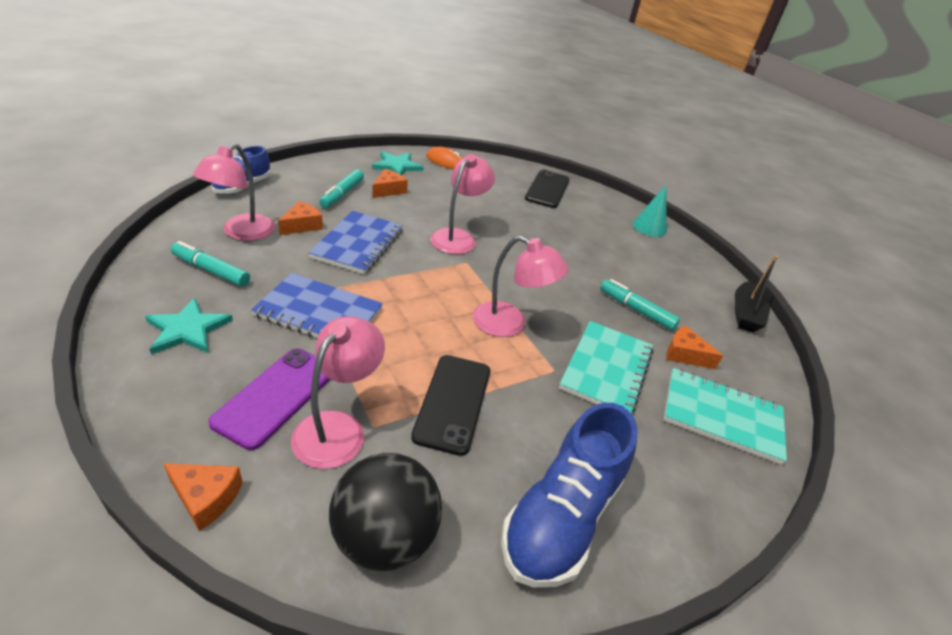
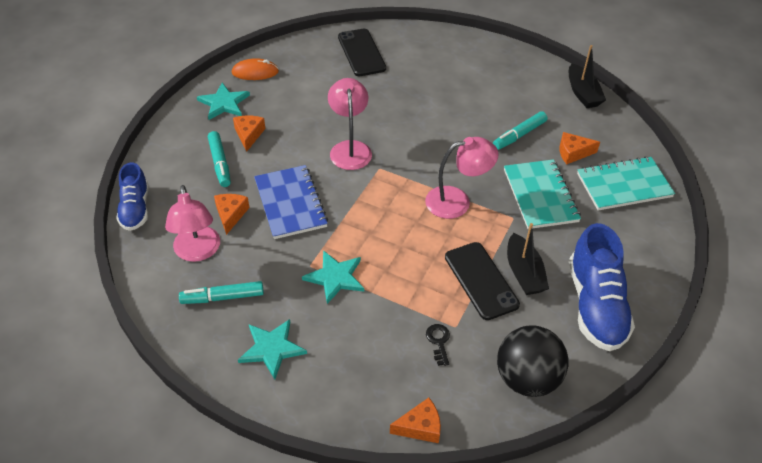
camera: 30 degrees left, 10 degrees up
(276, 396) = (382, 349): purple phone -> none
(319, 313) = (335, 277): blue notebook -> turquoise star
(338, 428) = (438, 341): pink lamp -> black key
(509, 425) = (524, 273): none -> black boat
(636, 310) = (519, 135): turquoise marker -> turquoise marker turned 45 degrees counterclockwise
(649, 227) = (465, 47): turquoise cone -> none

